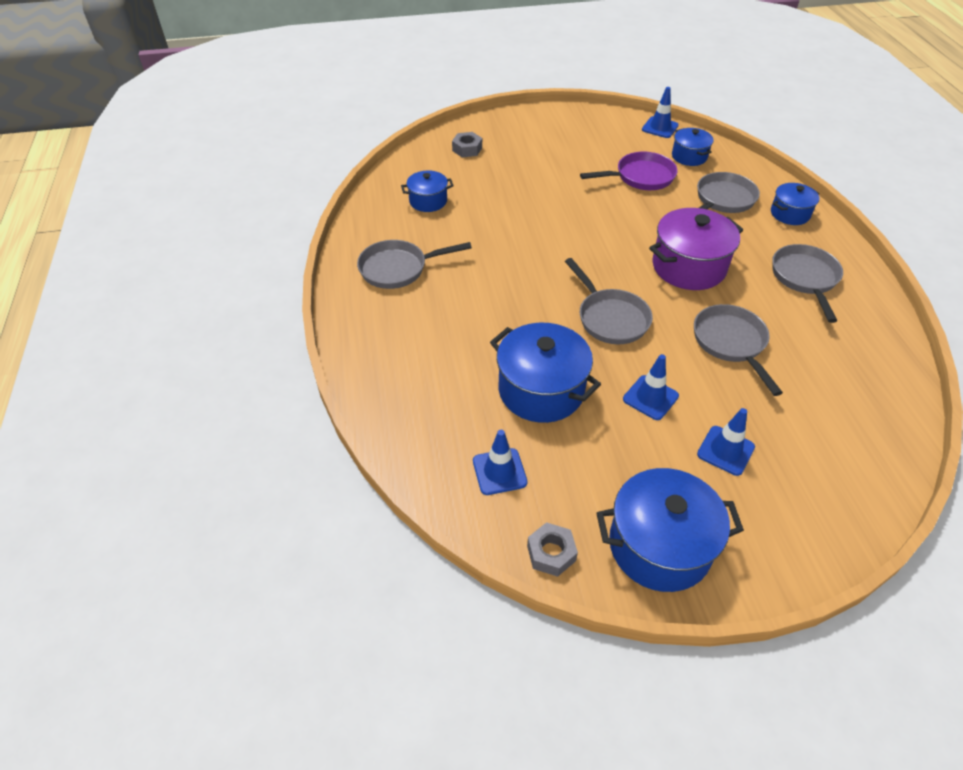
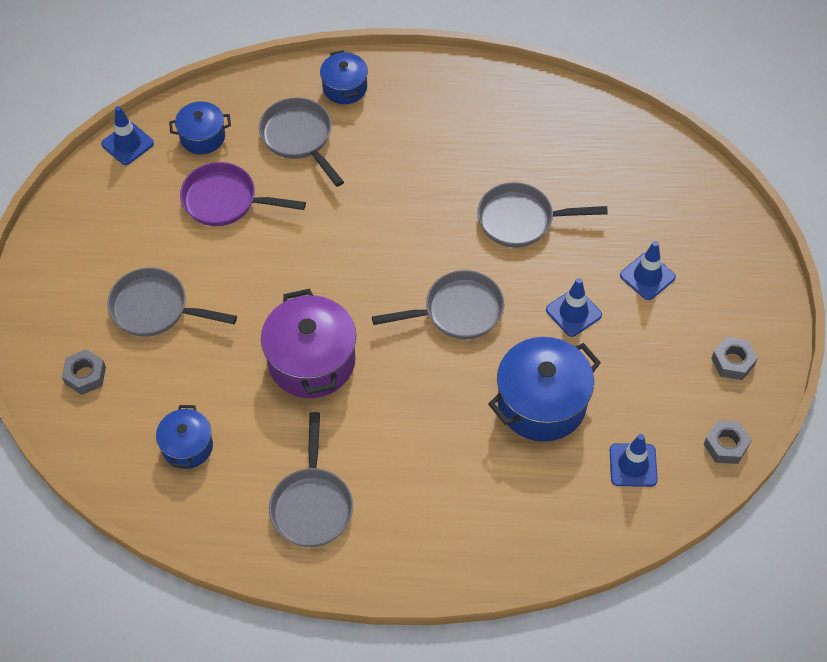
camera: 75 degrees left, 10 degrees up
(641, 177) = (225, 200): purple pan -> purple pan turned 75 degrees counterclockwise
(659, 546) = (733, 362): blue pot -> grey nut
(688, 267) = (401, 213): purple pot -> purple pot (311, 361)
(805, 278) = (449, 120): grey pan -> grey pan (155, 308)

